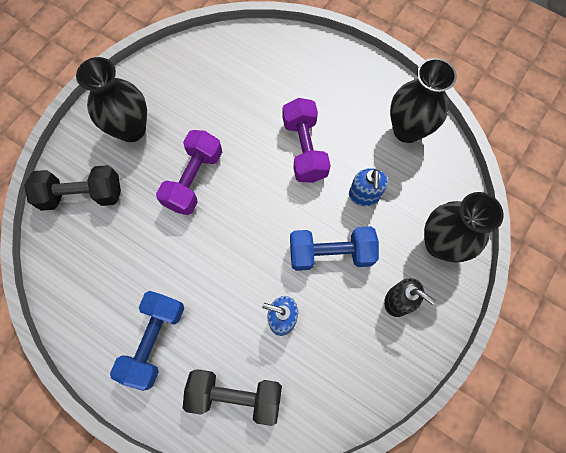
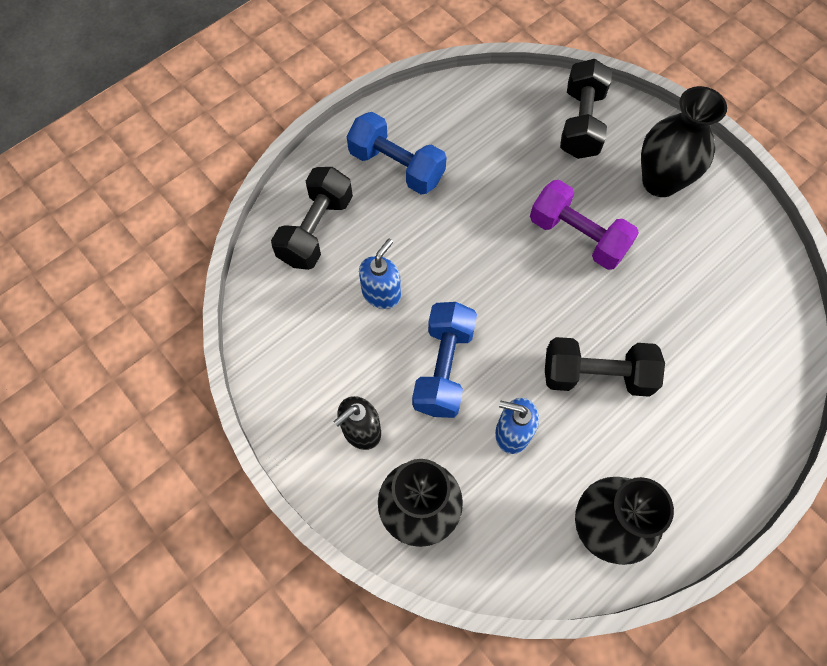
camera: 105 degrees right, 5 degrees down
(304, 149) = (596, 375): purple dumbbell -> black dumbbell

